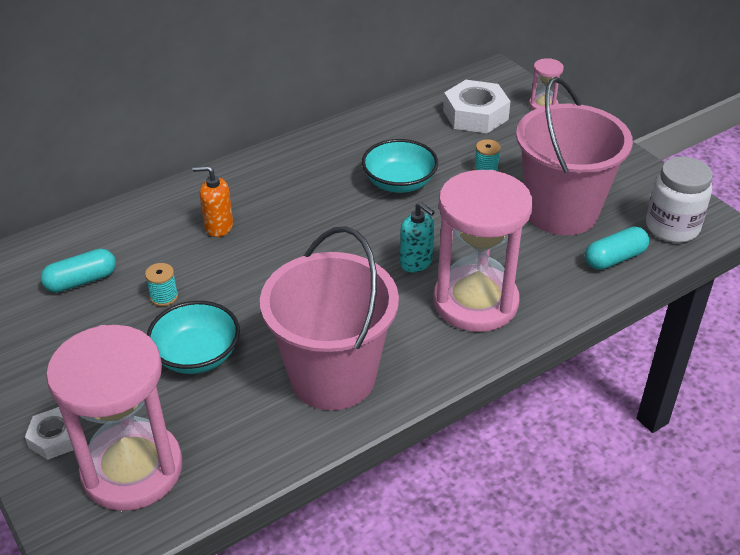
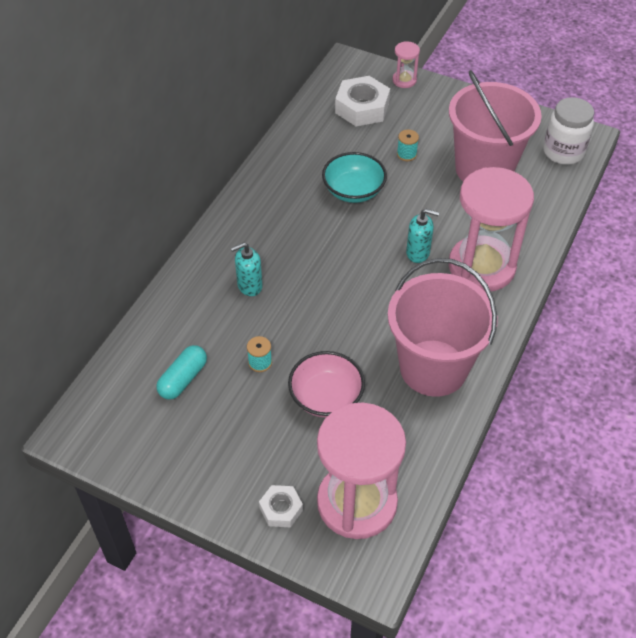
camera: 30 degrees left, 10 degrees up
(197, 355) = (326, 397): turquoise bowl -> pink bowl
(218, 227) = (249, 286): orange soap dispenser -> turquoise soap dispenser
(614, 258) = (544, 192): turquoise capsule -> none

